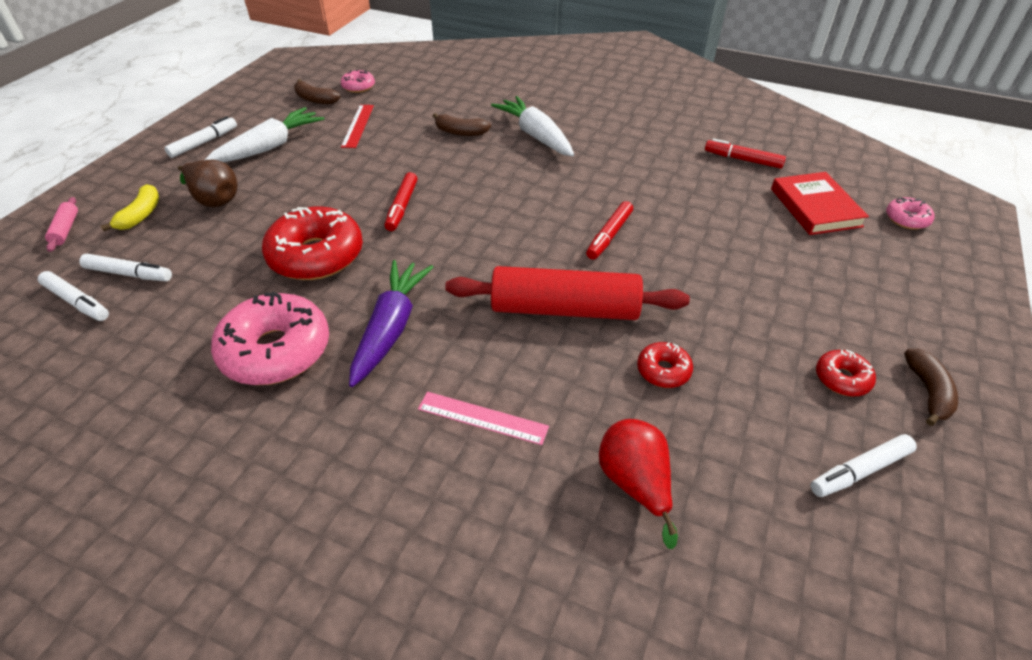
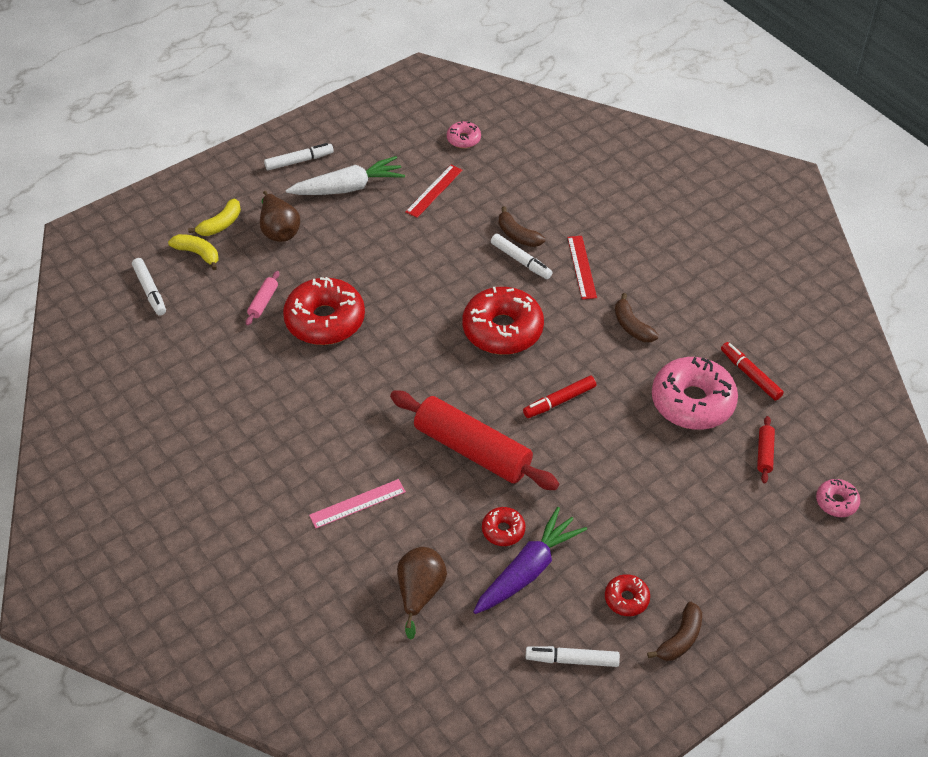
camera: 30 degrees right, 5 degrees up
(66, 229) = (165, 217): pink rolling pin -> pink rolling pin (263, 302)
(125, 248) = (198, 254): none -> yellow banana
(129, 274) = (191, 280): white marker -> white marker (521, 261)
(276, 351) = (257, 391): pink donut -> pink donut (692, 402)
(315, 99) = (416, 142): brown banana -> brown banana (632, 326)
(391, 328) = (340, 408): purple carrot -> purple carrot (528, 570)
(402, 207) = (415, 300): red marker -> none
(482, 418) = (357, 503): pink ruler -> pink ruler turned 75 degrees counterclockwise
(506, 201) = (502, 329): none -> red donut
(536, 136) = (581, 267): white carrot -> red ruler
(635, 484) = (420, 593): red pear -> brown pear
(815, 207) = (764, 453): red book -> red rolling pin

